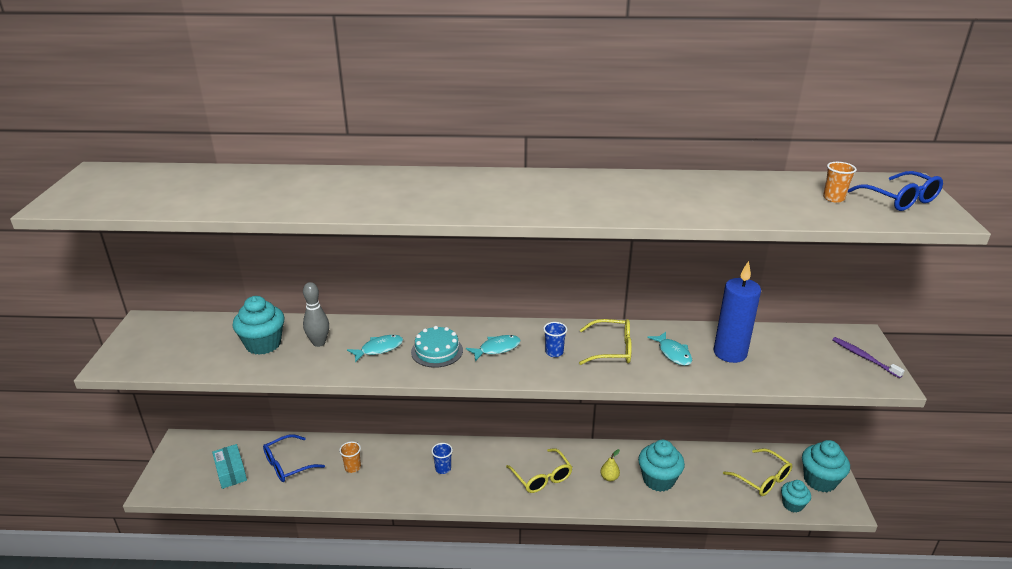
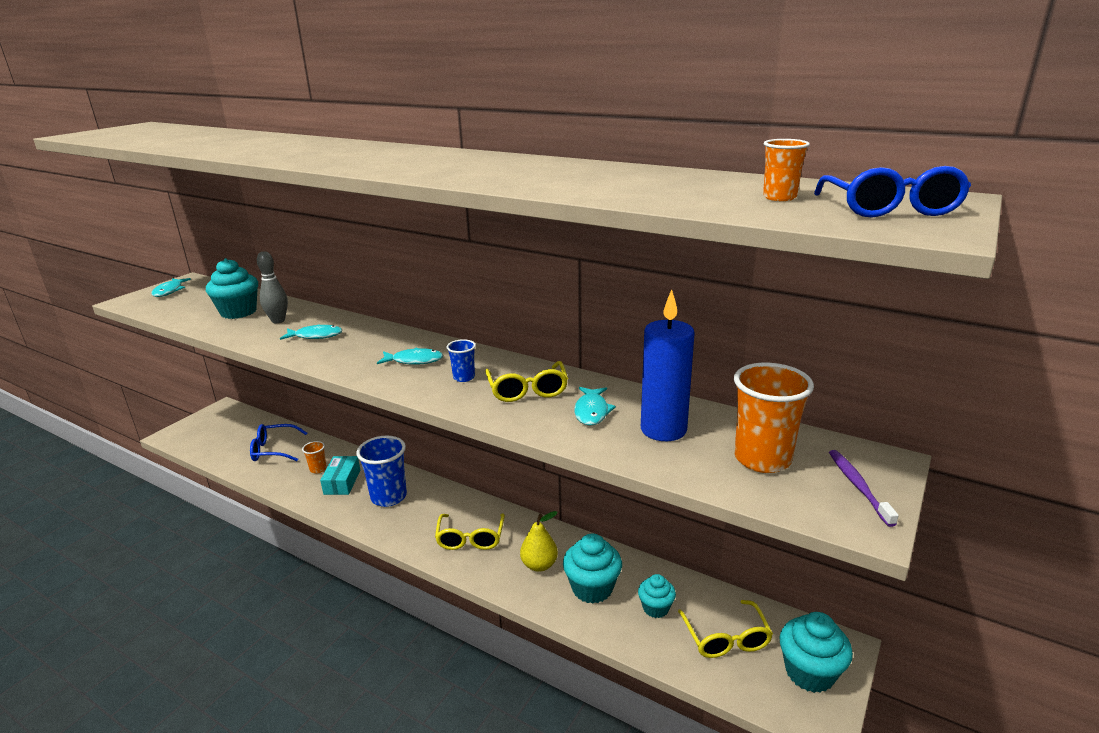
camera: 30 degrees right, 5 degrees down
(144, 340) = (169, 291): none -> turquoise fish
(231, 472) = (230, 441): turquoise box -> turquoise box (342, 482)
(437, 351) = (359, 349): turquoise cake -> none
(443, 469) = (389, 497): blue cup -> blue cup, size x2.03
(609, 477) = (539, 565): yellow pear -> yellow pear, size x1.56
(612, 349) = (527, 390): yellow glasses -> yellow glasses turned 45 degrees clockwise
(792, 505) = (741, 685): turquoise cupcake -> turquoise cupcake (655, 608)
(803, 356) = (762, 459): none -> orange cup

